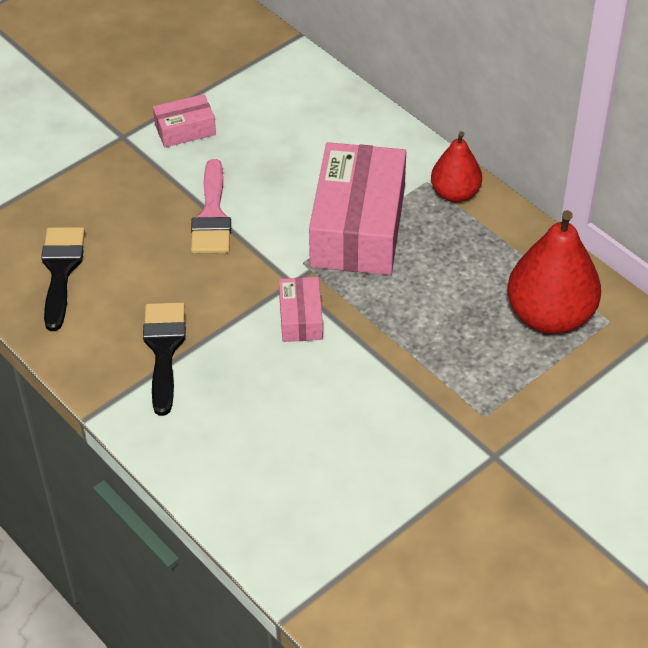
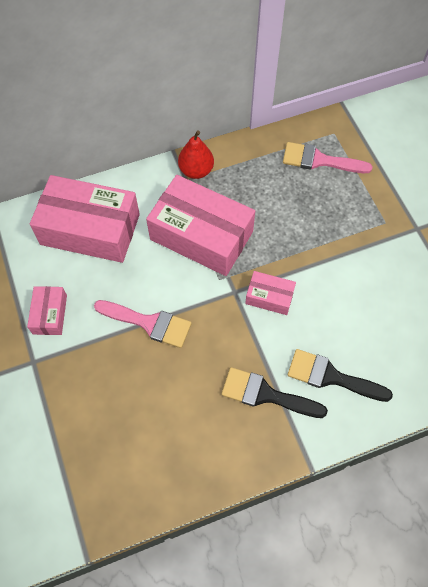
camera: 70 degrees left, 15 degrees up
(61, 270) = (158, 448): black brush -> black brush (331, 377)
(313, 125) = (90, 229): none -> pink box
(549, 316) = (319, 160): red pear -> pink brush

